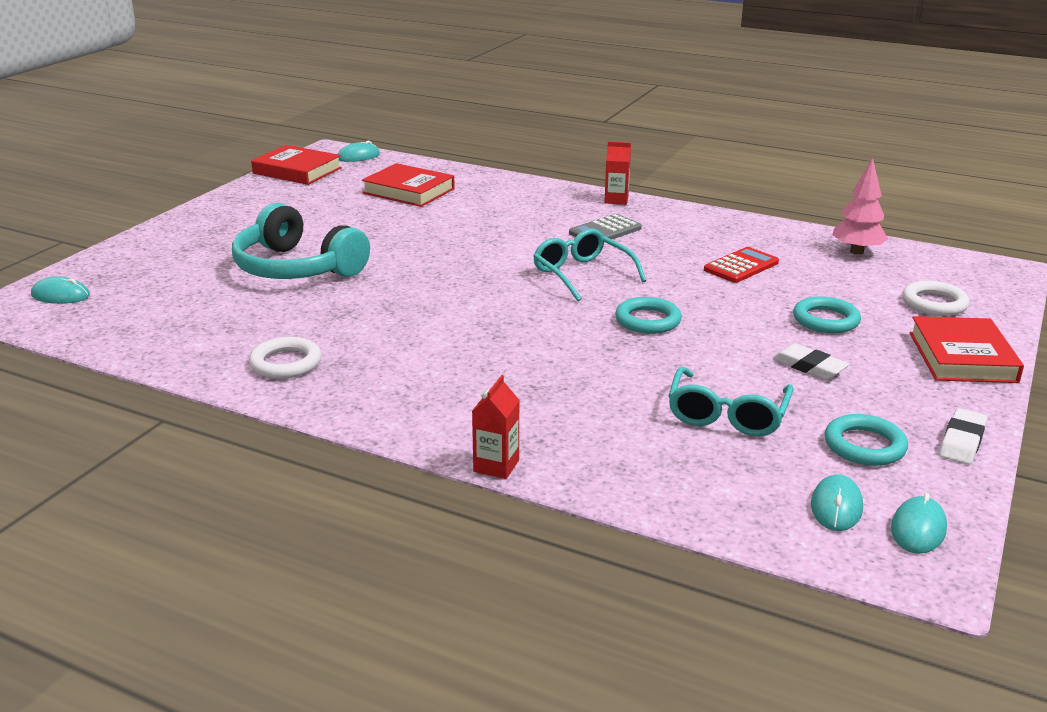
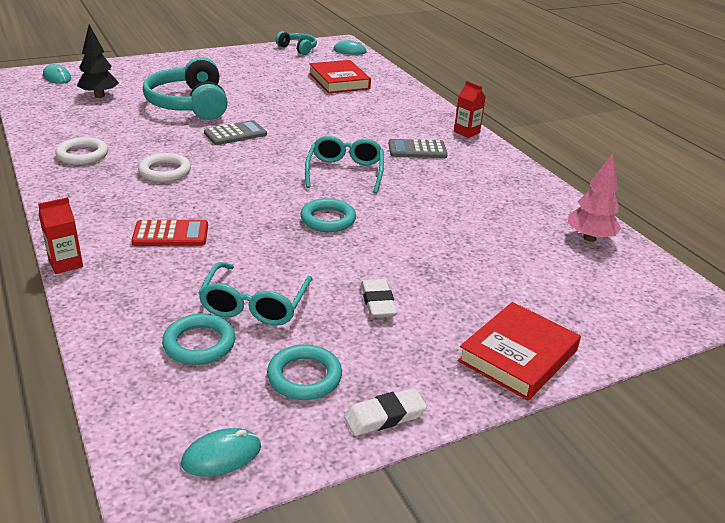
camera: 35 degrees right, 5 degrees up
(166, 296) = (99, 96): none -> black tree
(297, 171) = (298, 49): red book -> turquoise headphones
(408, 279) = (235, 134): none -> grey calculator
(727, 415) = (254, 305): turquoise glasses -> turquoise glasses turned 45 degrees counterclockwise
(741, 266) = (469, 211): red calculator -> red calculator (170, 234)
(825, 320) = (458, 276): turquoise ring -> turquoise ring (199, 343)
(836, 507) = (199, 405): turquoise mouse -> none
(934, 303) = (579, 305): white ring -> white ring (165, 171)

